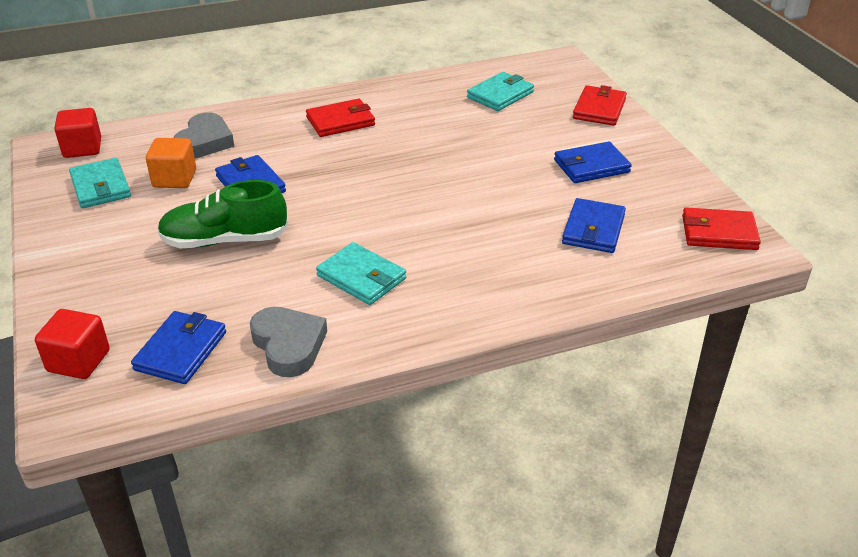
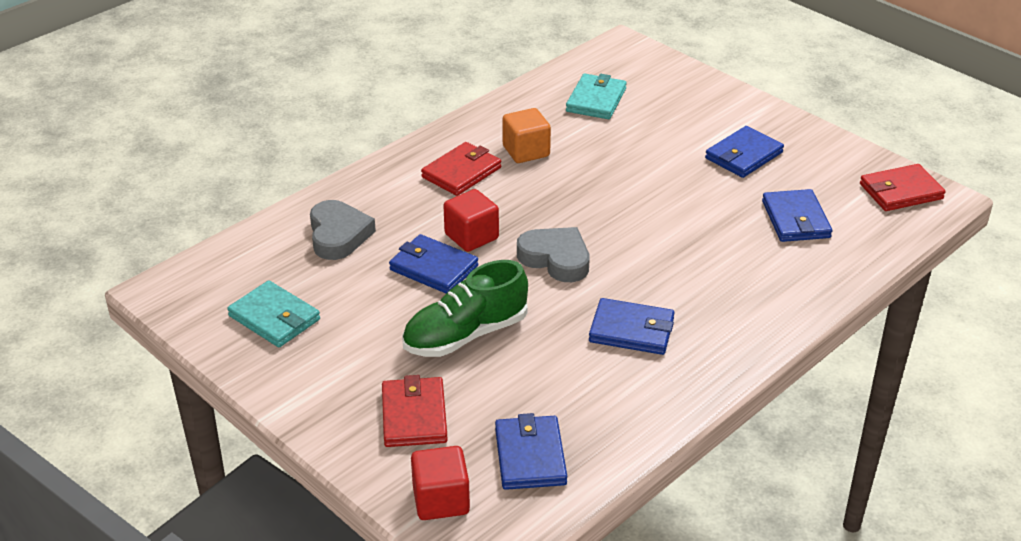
camera: 25 degrees left, 0 degrees up
(82, 148) = (206, 280): red cube -> red cube (471, 236)
(174, 179) = (347, 285): orange cube -> orange cube (526, 151)
(288, 345) = (625, 416): grey heart -> grey heart (555, 259)
(362, 277) = (632, 330): turquoise wallet -> blue wallet
(599, 109) = (702, 92): red wallet -> red wallet (414, 415)

